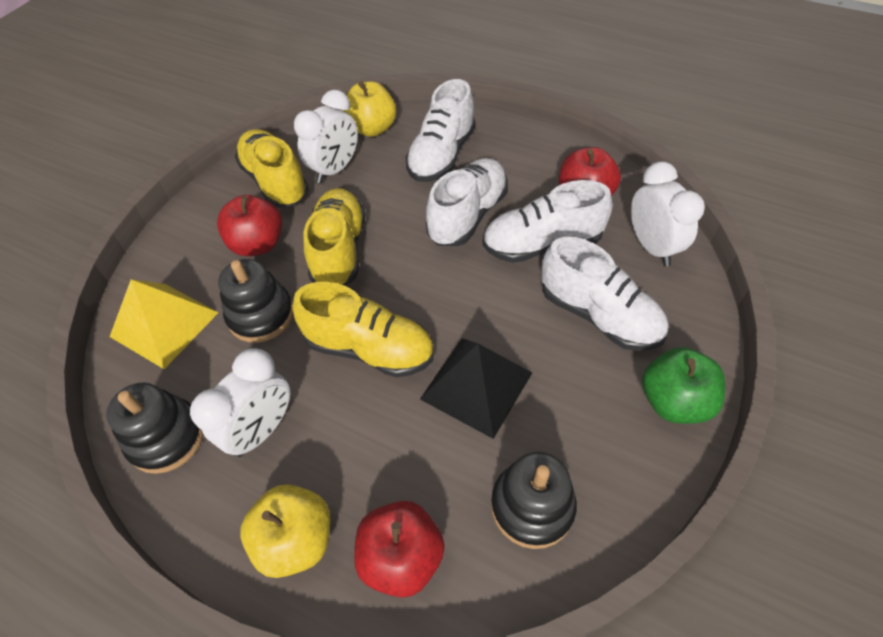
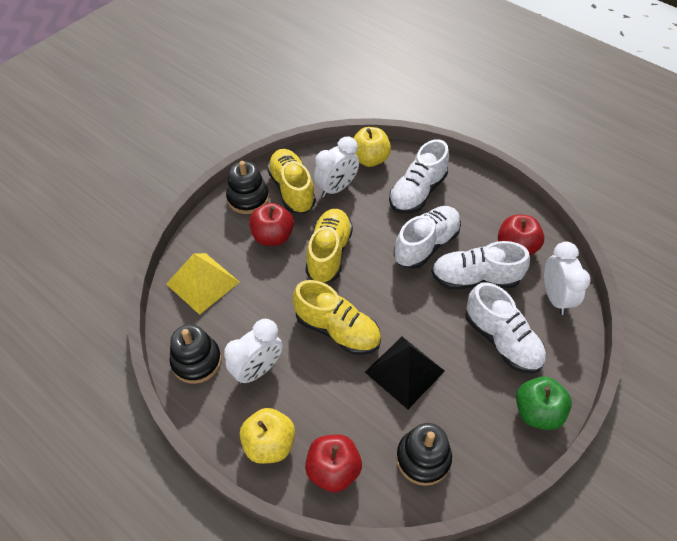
camera: 10 degrees right, 0 degrees up
(261, 315) = (268, 290): black stacking toy -> black stacking toy (248, 198)

